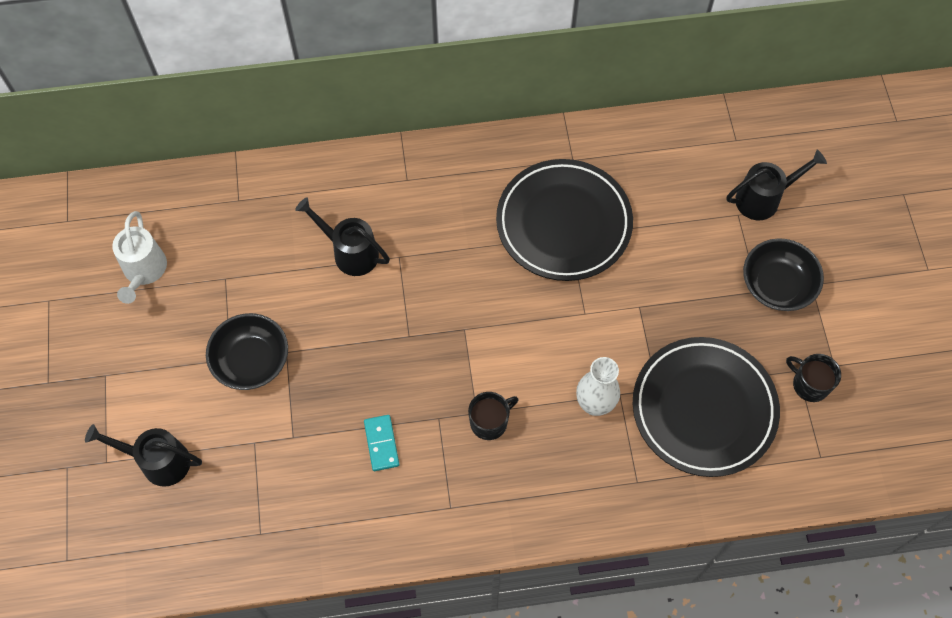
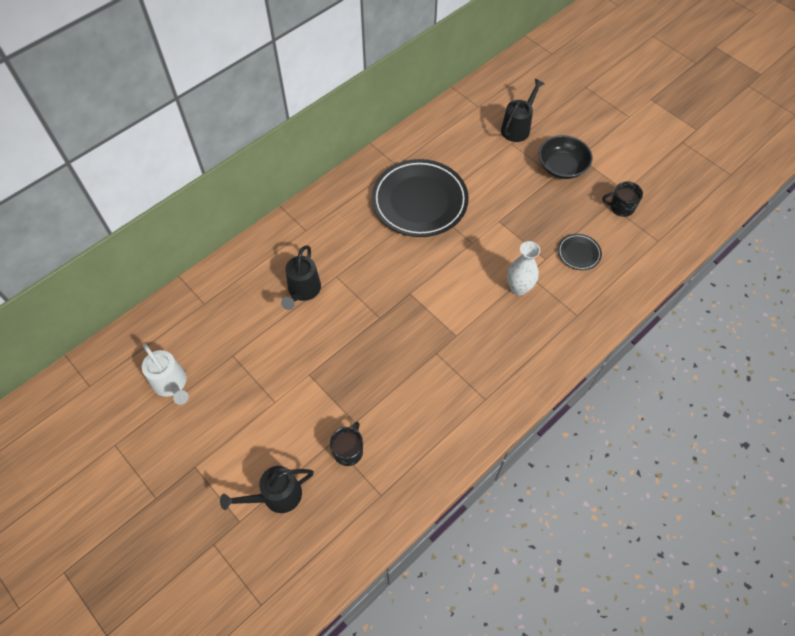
camera: 35 degrees left, 5 degrees down
(251, 360) = (290, 393): black bowl -> none
(349, 252) = (303, 291): black watering can -> black watering can turned 75 degrees counterclockwise
(381, 443) = (413, 389): turquoise domino -> none
(489, 422) = (467, 335): black mug -> black mug (348, 451)
(704, 409) = (578, 253): black plate -> black plate, size x0.43

